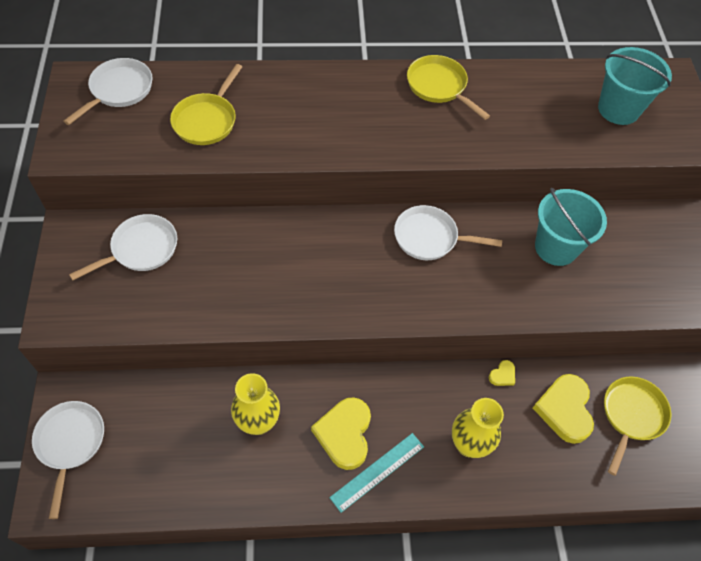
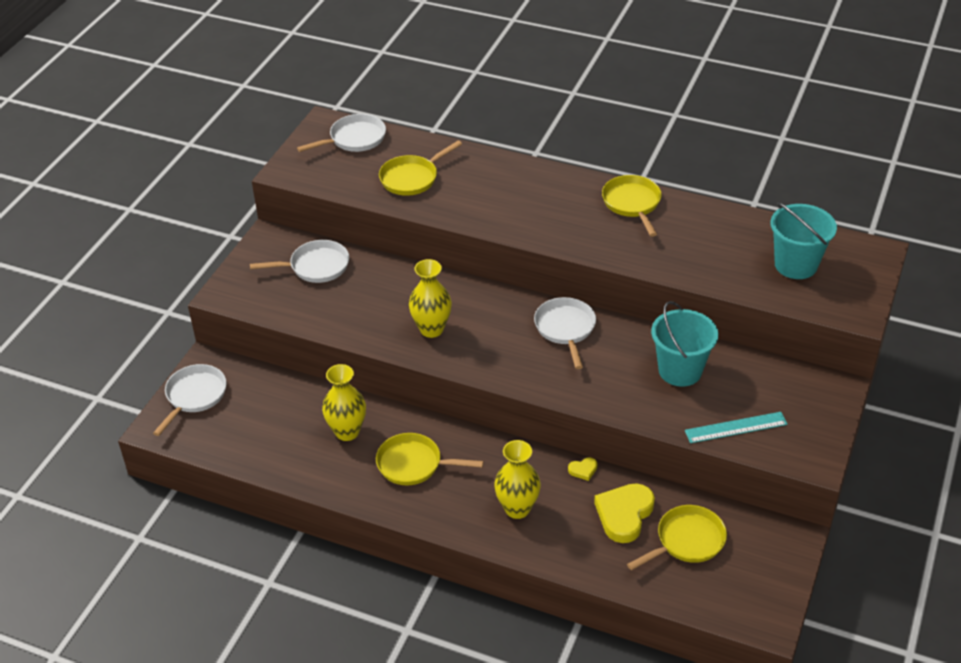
camera: 30 degrees right, 15 degrees down
(302, 284) = (431, 329): none -> yellow vase
(344, 434) = (413, 464): yellow heart -> yellow pan
(377, 472) = (425, 499): turquoise ruler -> turquoise ruler (736, 428)
(430, 238) = (565, 329): white pan -> white pan turned 45 degrees clockwise

